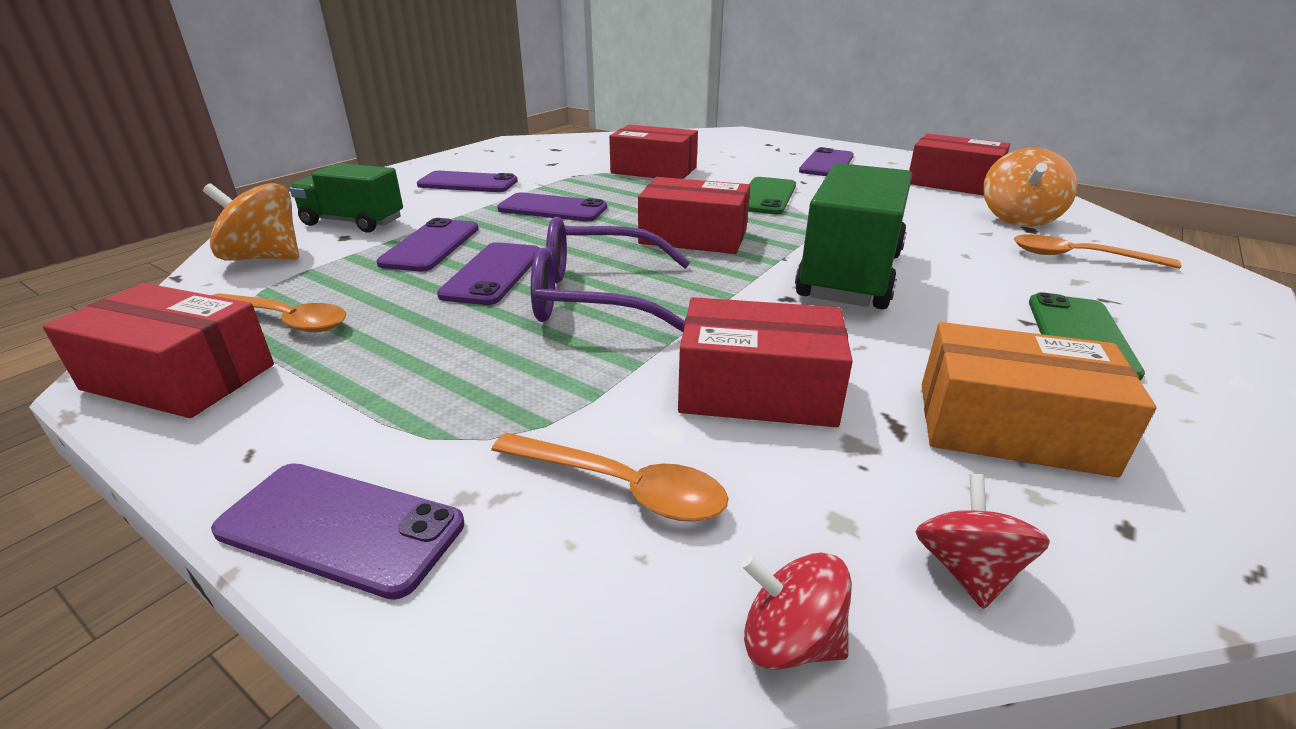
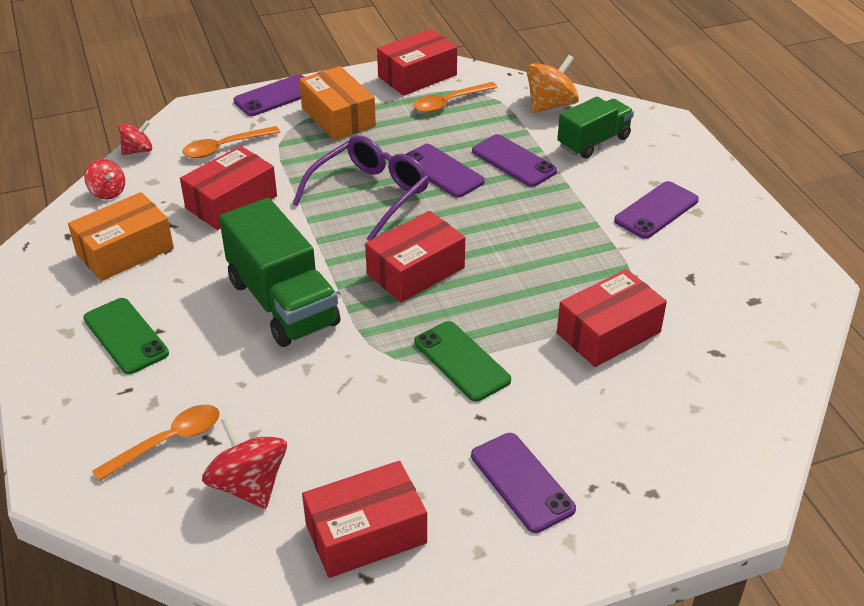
camera: 125 degrees right, 10 degrees up
(395, 400) = (338, 117): none -> orange box
(552, 208) = (544, 231): purple phone -> none
(1018, 219) = (249, 484): orange spinning top -> red spinning top

